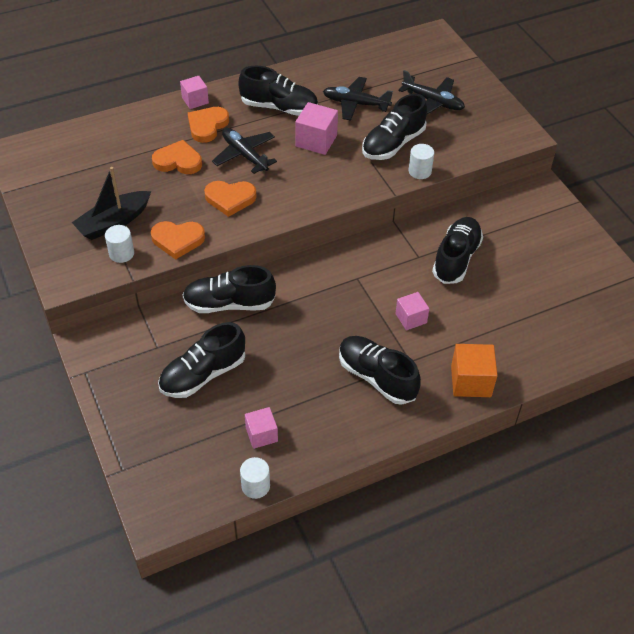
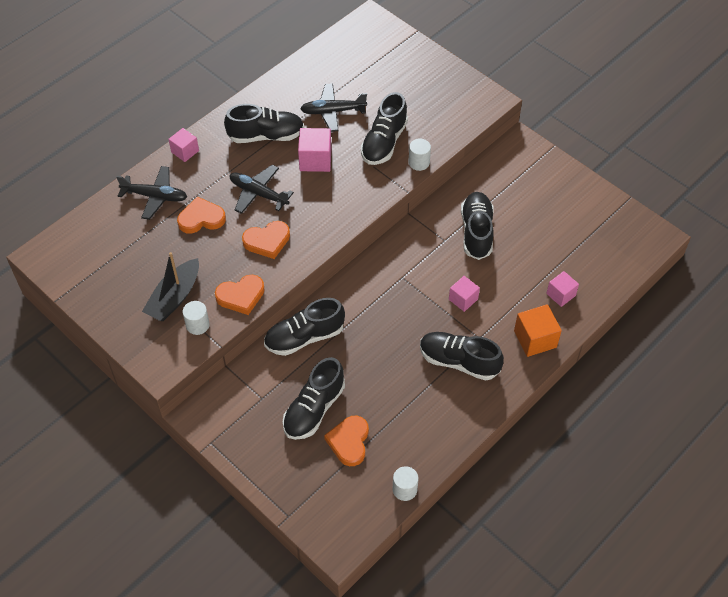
camera: 20 degrees left, 5 degrees up
(207, 126) = (210, 174): orange heart -> orange heart (349, 442)
(261, 434) = (388, 444): pink cube -> pink cube (561, 294)
(433, 102) = (399, 89): black plane -> black plane (155, 196)

